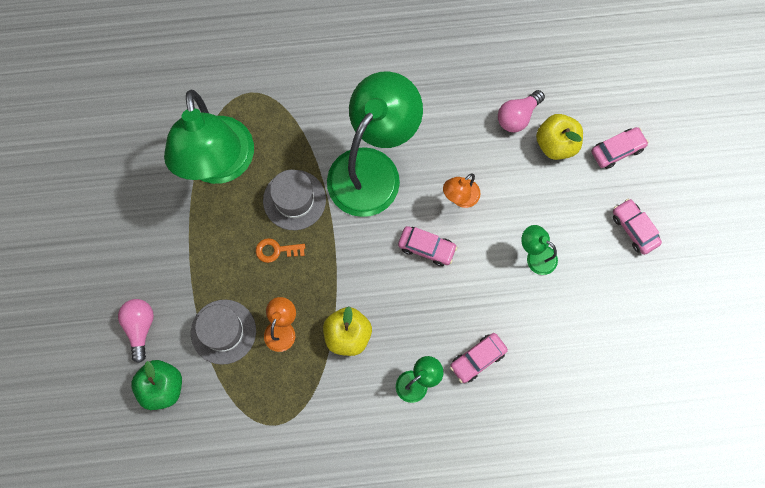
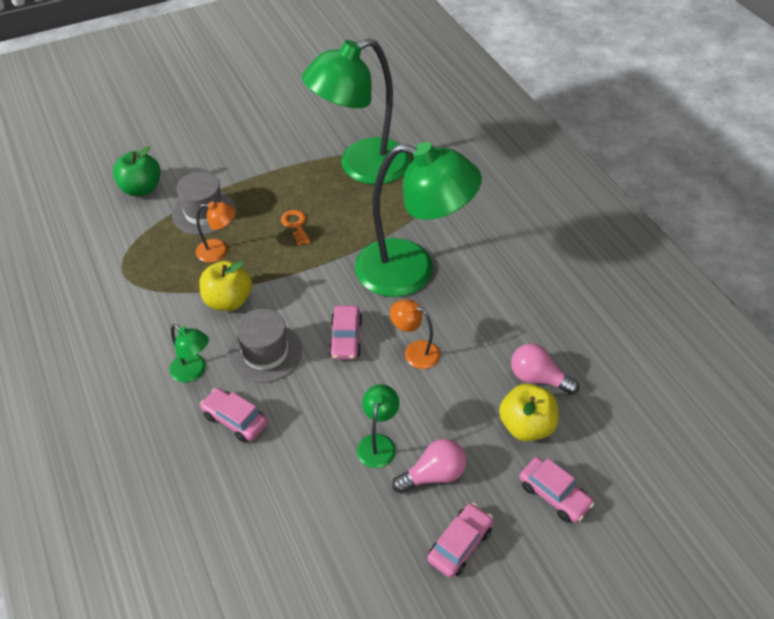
camera: 70 degrees right, 25 degrees down
(140, 327) = (192, 161): pink light bulb -> pink light bulb (433, 475)
(294, 200) = (351, 224): grey hat -> grey hat (265, 352)

